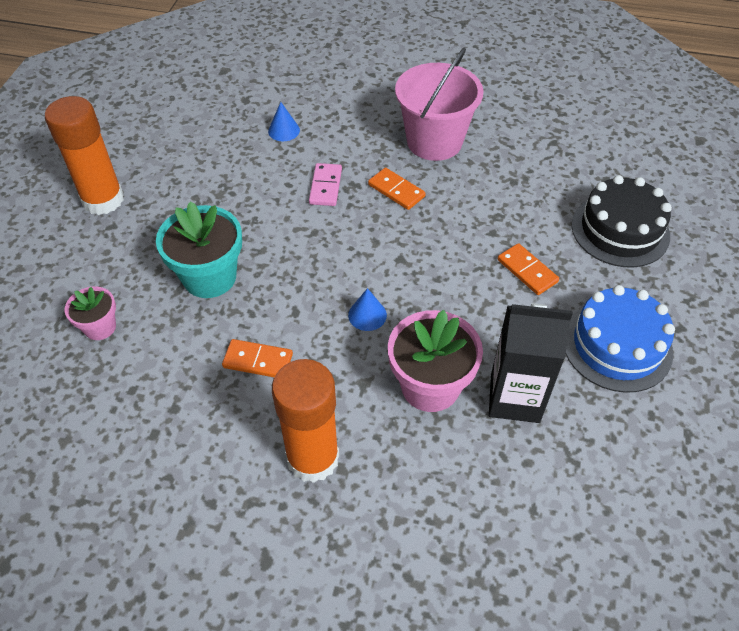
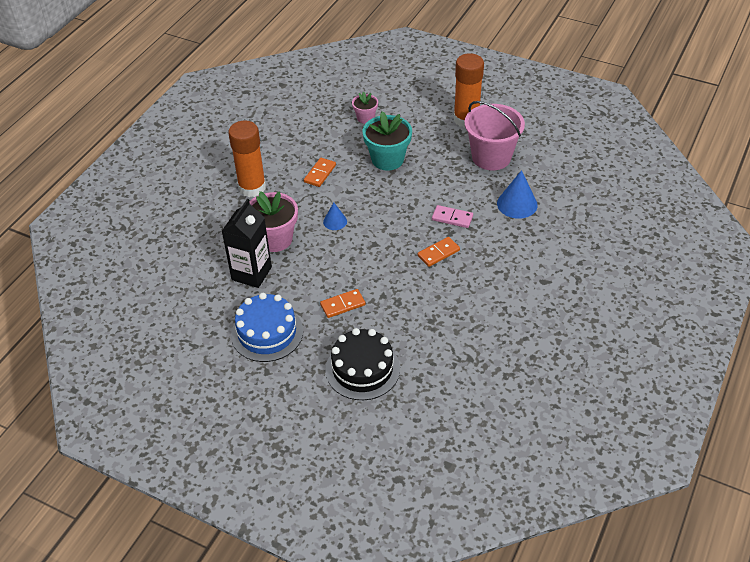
camera: 105 degrees right, 5 degrees down
(284, 130) = (517, 204): blue cone -> blue cone, size x1.71
(434, 141) = (486, 284): pink bucket -> pink bucket (491, 157)

